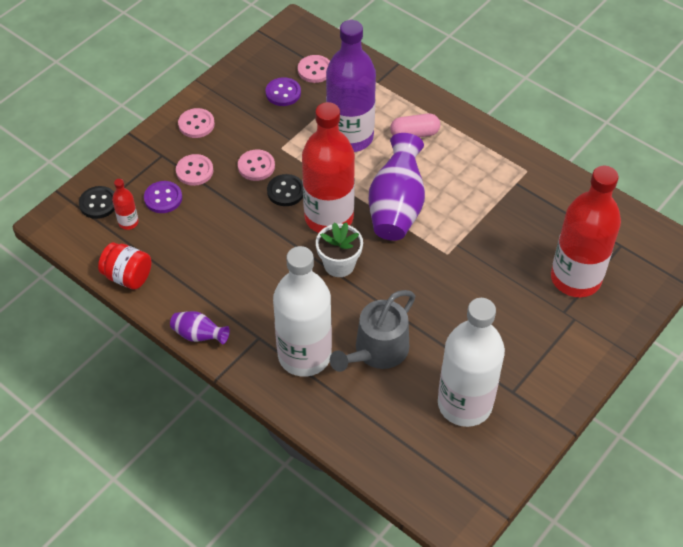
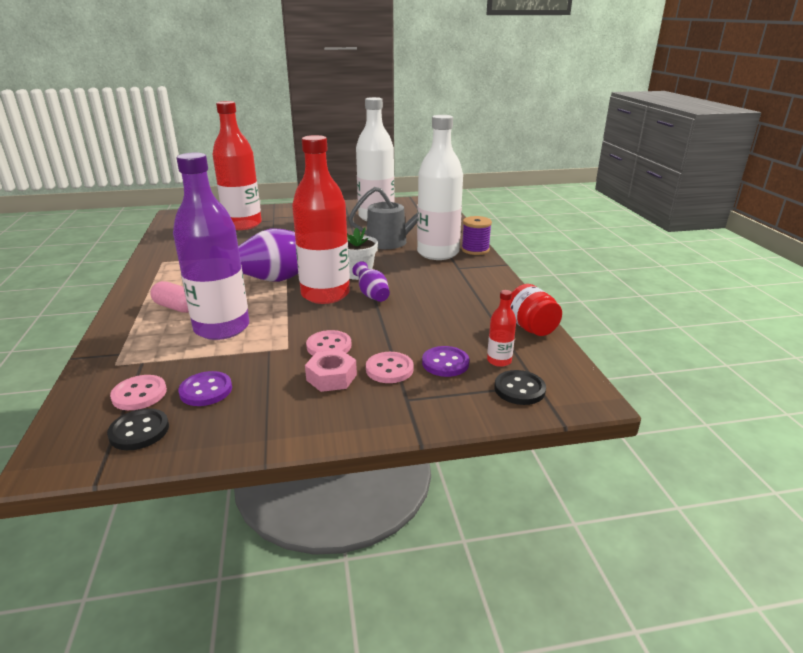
camera: 140 degrees left, 25 degrees down
(196, 124) = (333, 409): pink button -> none
(199, 335) = (500, 282): purple vase -> purple vase (372, 295)
(223, 143) = (331, 377): none -> pink nut
(272, 391) = (475, 250): none -> purple spool
(286, 191) = (331, 320): black button -> black button (139, 431)

